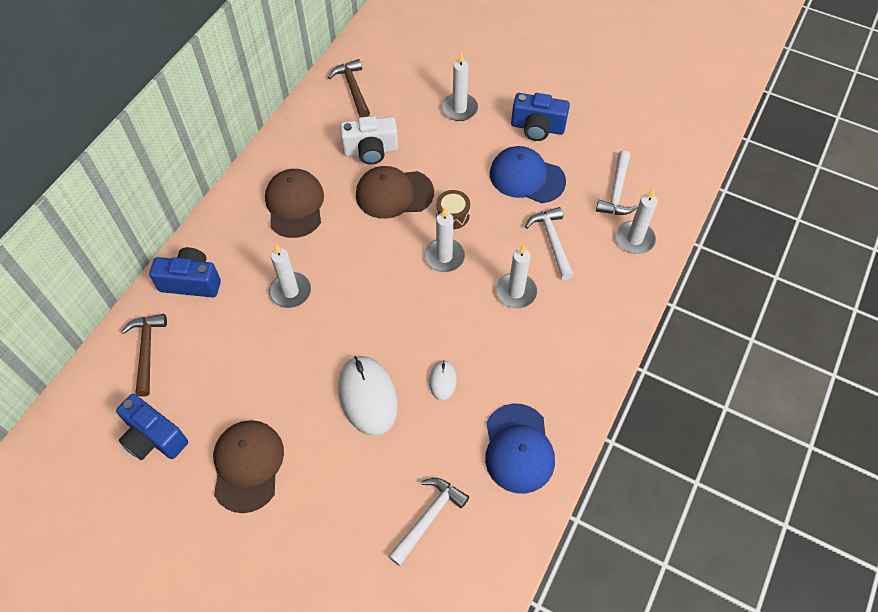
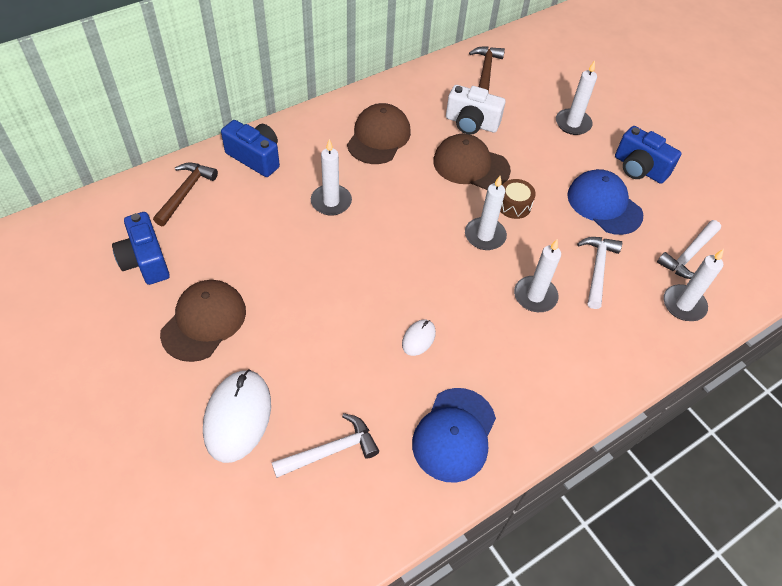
camera: 25 degrees right, 5 degrees down
(368, 396) = (343, 318): white mouse -> white mouse (238, 417)

